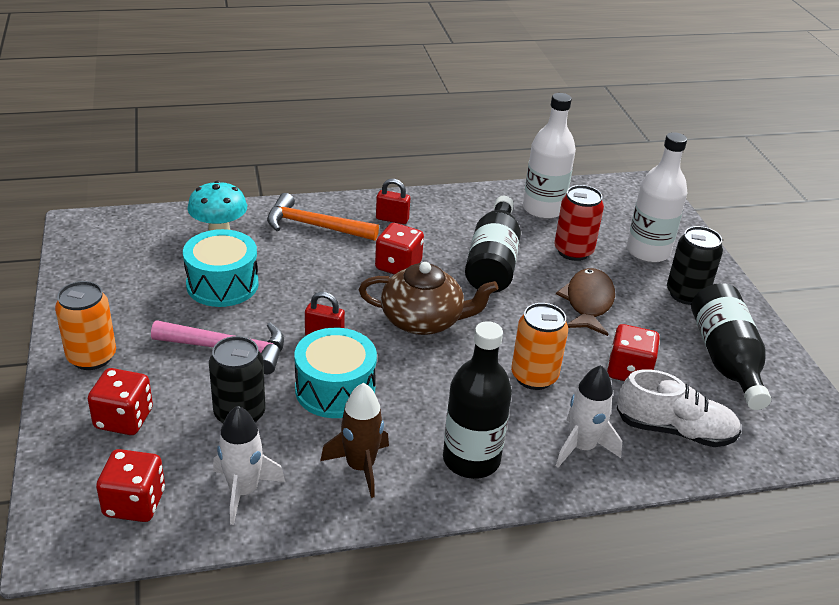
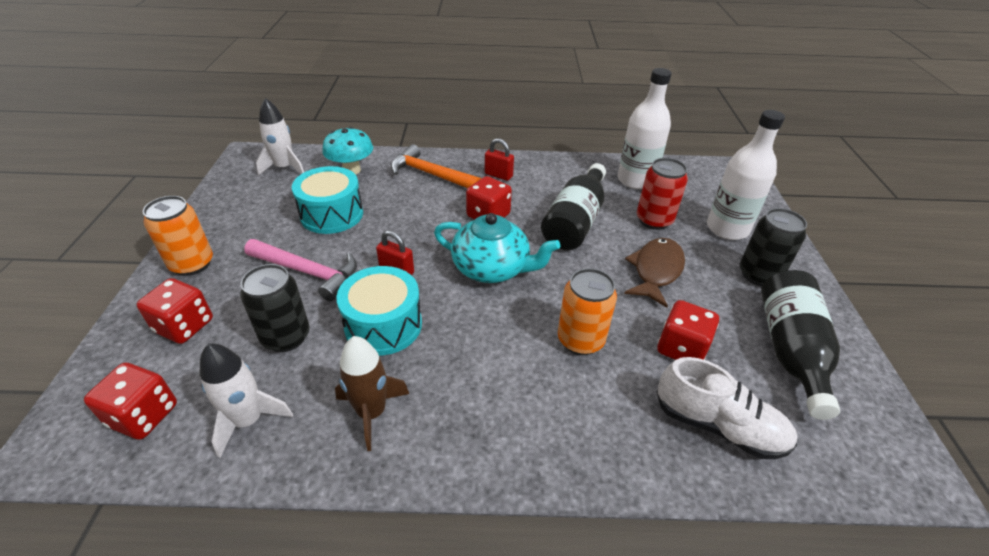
camera: 15 degrees right, 5 degrees up
(423, 320) = (492, 268): brown teapot -> turquoise teapot
(471, 459) = (486, 424): black bottle -> none
(581, 447) = (609, 429): white rocket -> white rocket (284, 168)

